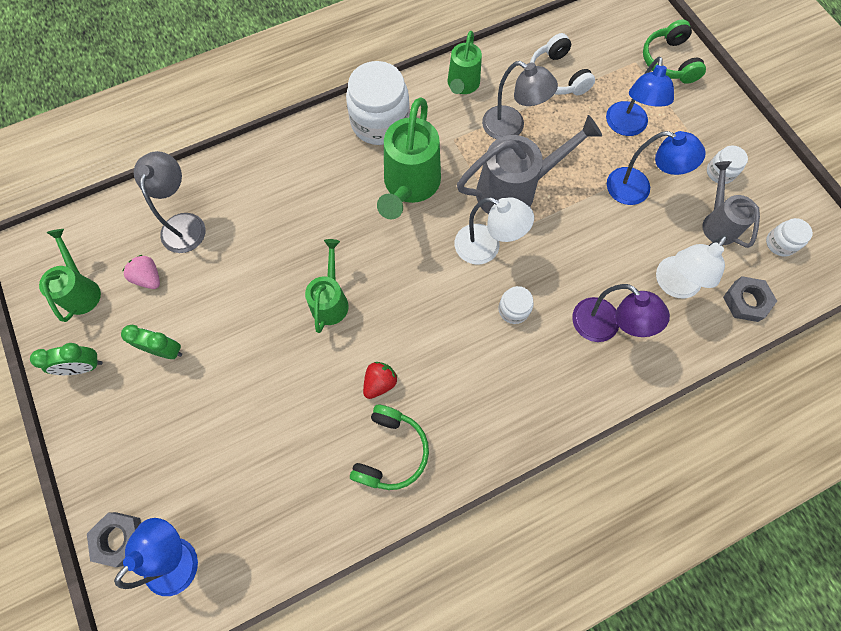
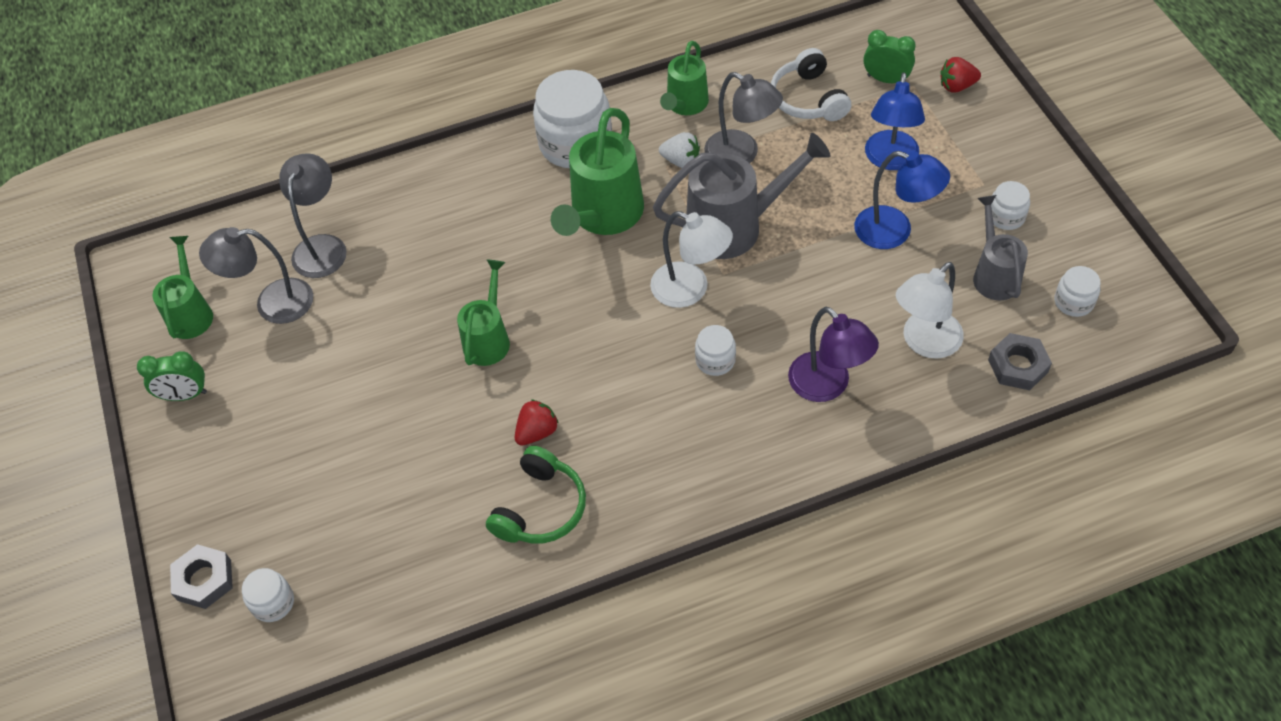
camera: 10 degrees right, 15 degrees down
(149, 278) = (272, 303): pink strawberry -> grey lamp
(166, 350) = (283, 383): green clock -> green clock (886, 79)
(180, 555) = (273, 602): blue lamp -> white jar
(465, 134) = (681, 161): none -> white strawberry
(668, 61) = (957, 86): green headphones -> red strawberry

